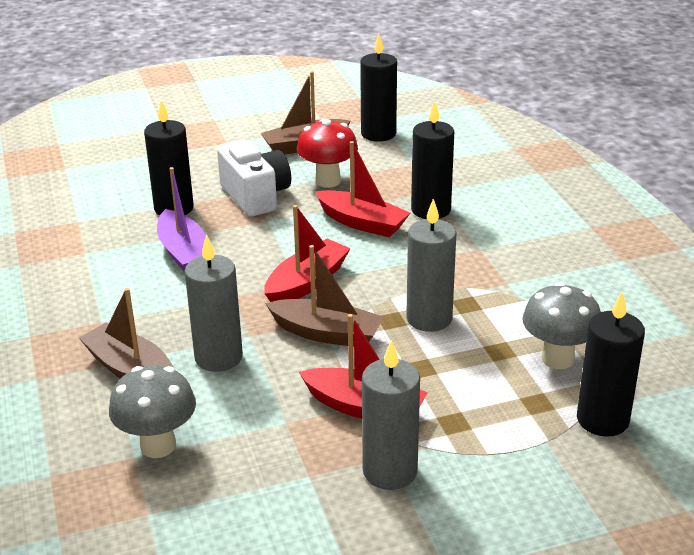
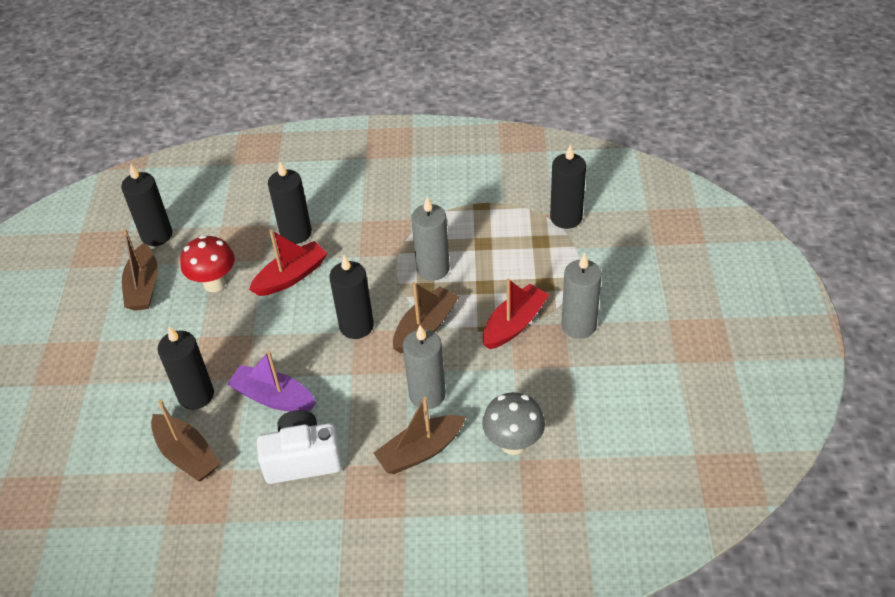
camera: 70 degrees left, 15 degrees up
(97, 222) = (187, 455): none -> brown boat
(184, 253) = (273, 397): purple boat -> purple boat turned 150 degrees counterclockwise
(255, 196) = (209, 335): white camera -> white camera (302, 459)
(307, 283) = (356, 326): red boat -> black candle
(557, 359) = (502, 219): grey mushroom -> none

